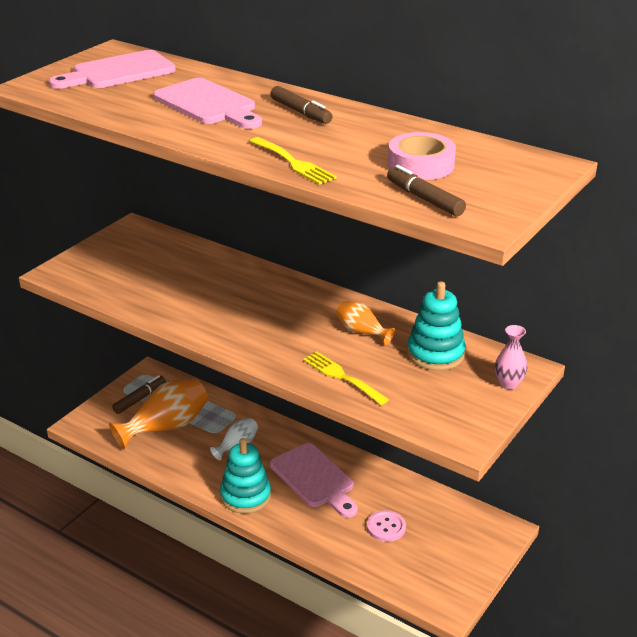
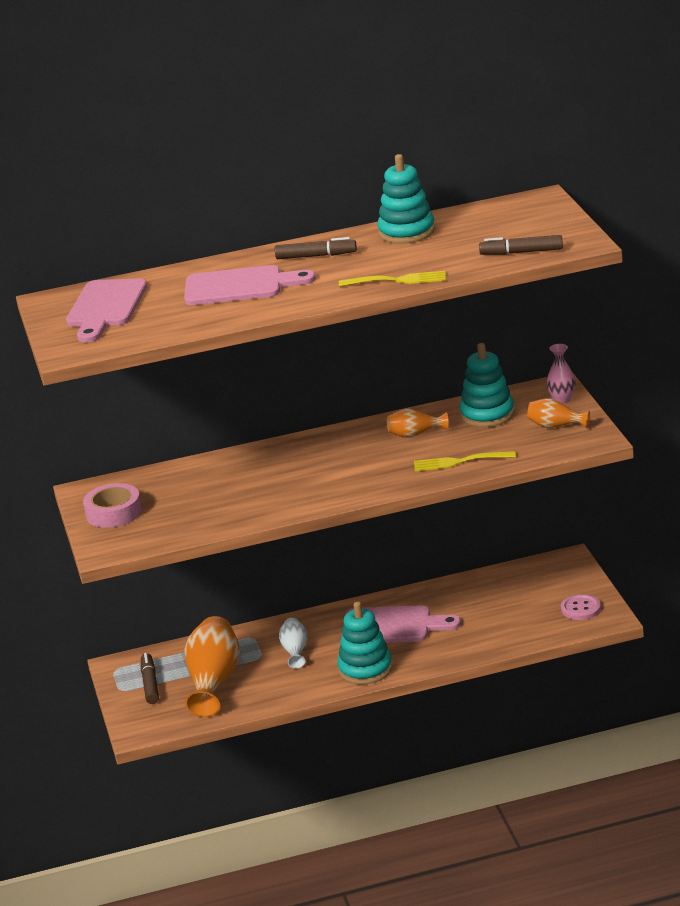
camera: 45 degrees left, 5 degrees down
(386, 527) = (494, 613): pink button -> pink button (580, 608)
(395, 131) = (406, 232): none -> turquoise stacking toy
(421, 165) = (472, 239): pink tape -> pink tape (113, 512)
(460, 402) = (555, 426): none -> orange vase

